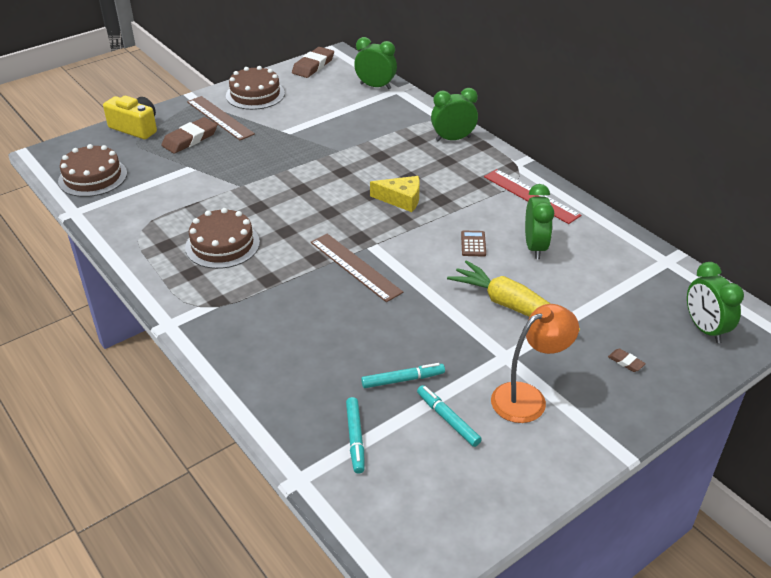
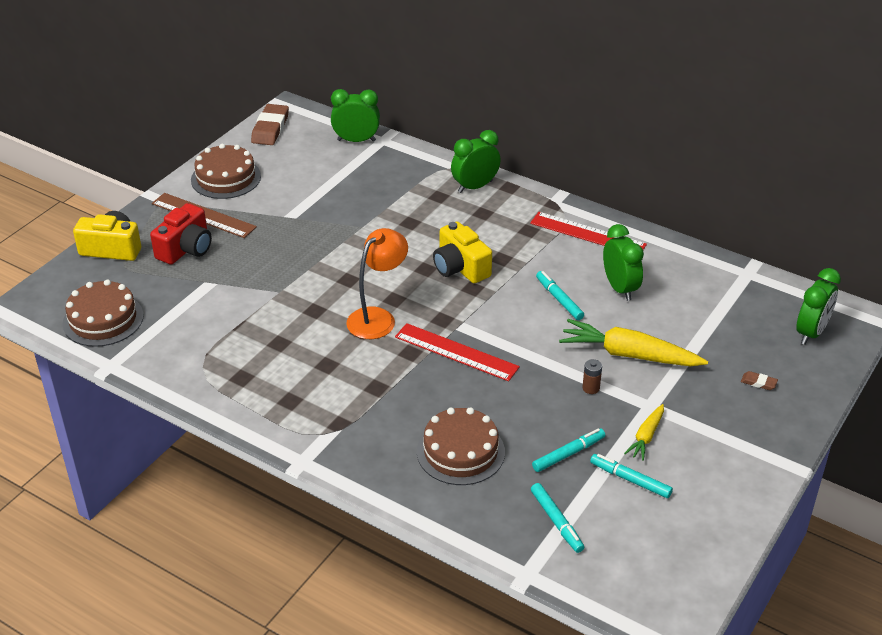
camera: 20 degrees left, 0 degrees up
(190, 139) = (186, 249): brown eraser -> red camera
(222, 245) = (303, 362): brown cake -> brown cake (460, 451)
(355, 267) = (456, 352): brown ruler -> red ruler
(401, 199) = (460, 267): yellow cheese -> yellow camera
(458, 326) = (591, 388): none -> brown battery
(473, 244) = (559, 299): brown calculator -> turquoise marker
(486, 383) = (646, 437): none -> yellow carrot
(528, 397) = (690, 439): orange lamp -> orange lamp (378, 318)
(704, 329) = (811, 333): green clock -> green clock turned 105 degrees counterclockwise

